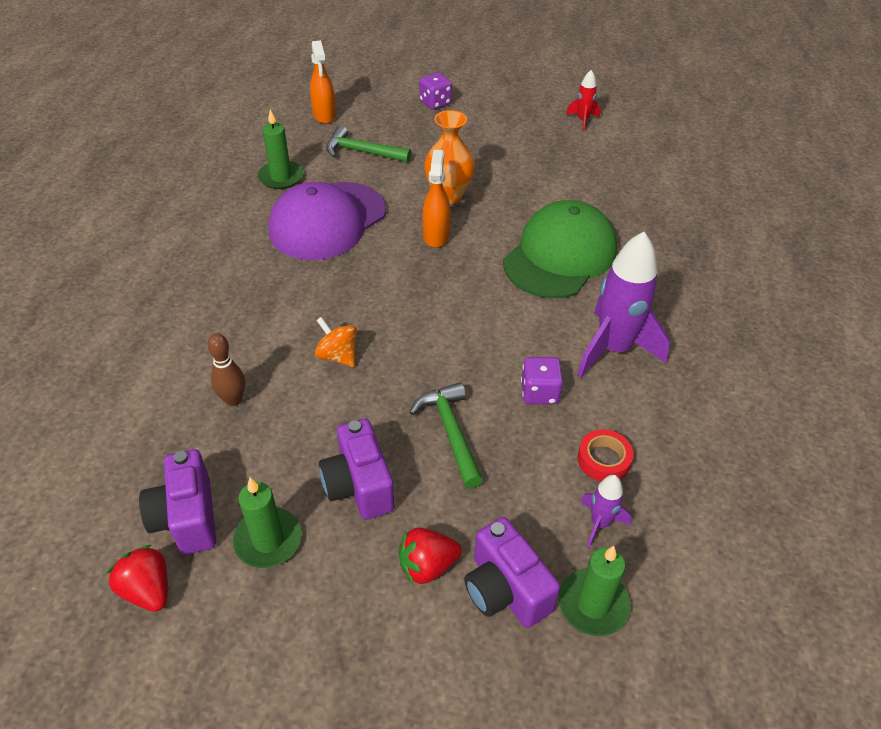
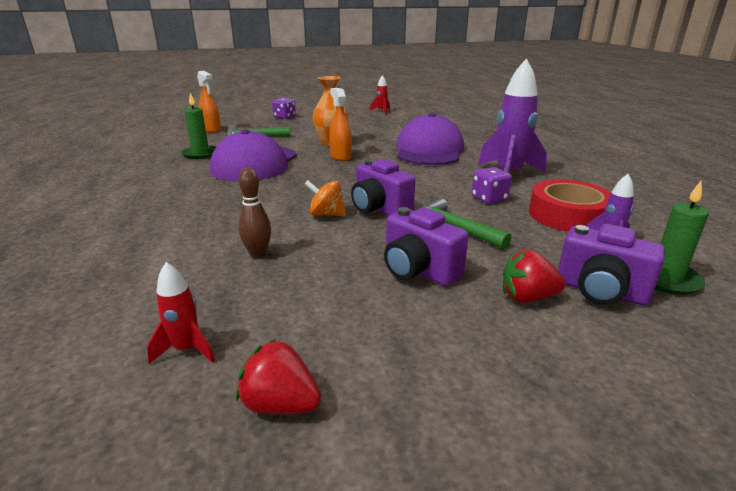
camera: 25 degrees left, 20 degrees down
(116, 504) = (187, 350): none -> red rocket
(187, 518) = (278, 335): purple camera -> purple camera (379, 209)
(268, 540) = (375, 325): green candle -> none
(427, 566) = (527, 297): red strawberry -> red strawberry turned 45 degrees clockwise
(560, 255) = (429, 150): green cap -> purple cap
(603, 460) = (568, 215): red tape -> red tape, size x1.86

